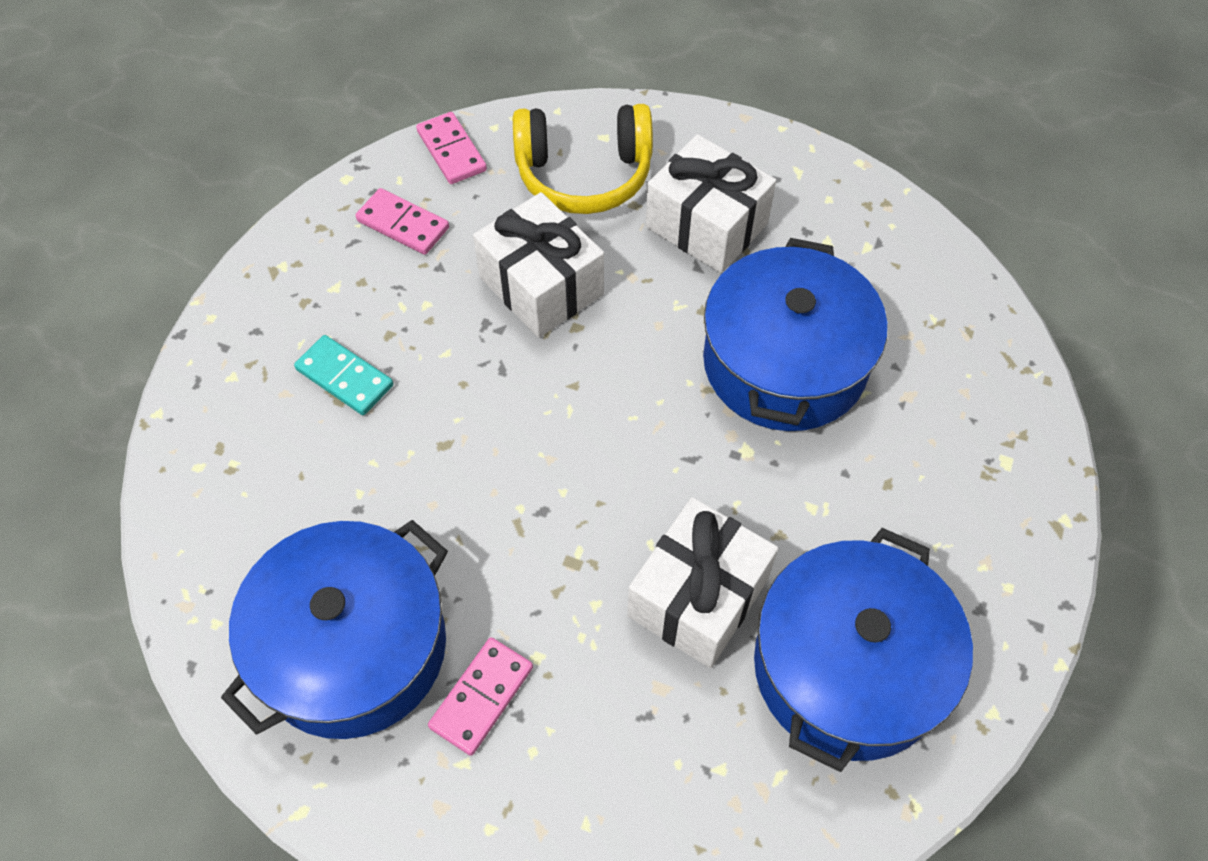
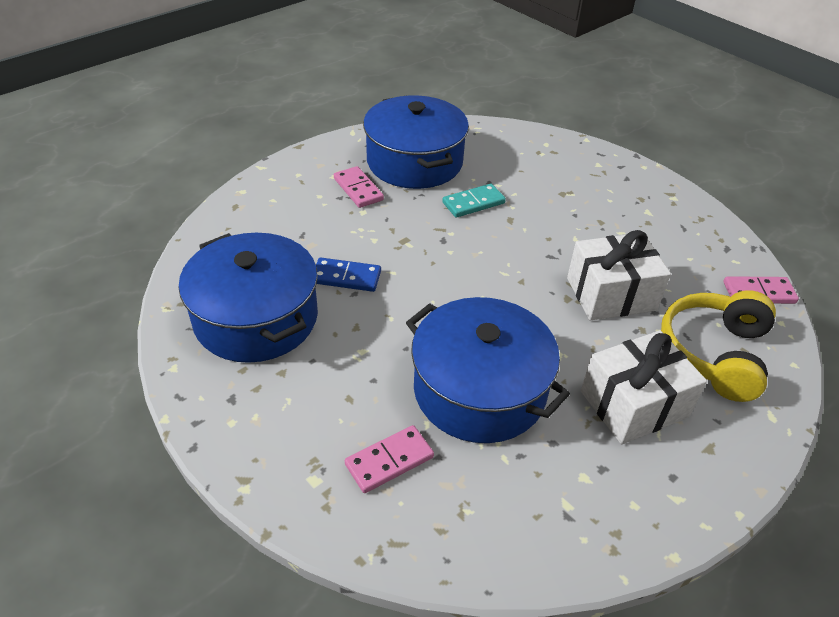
camera: 115 degrees right, 15 degrees down
(344, 378) = (577, 198): turquoise domino -> turquoise domino (473, 203)
(403, 224) = (691, 251): pink domino -> pink domino (389, 461)
(698, 597) = (346, 277): white gift -> blue domino

